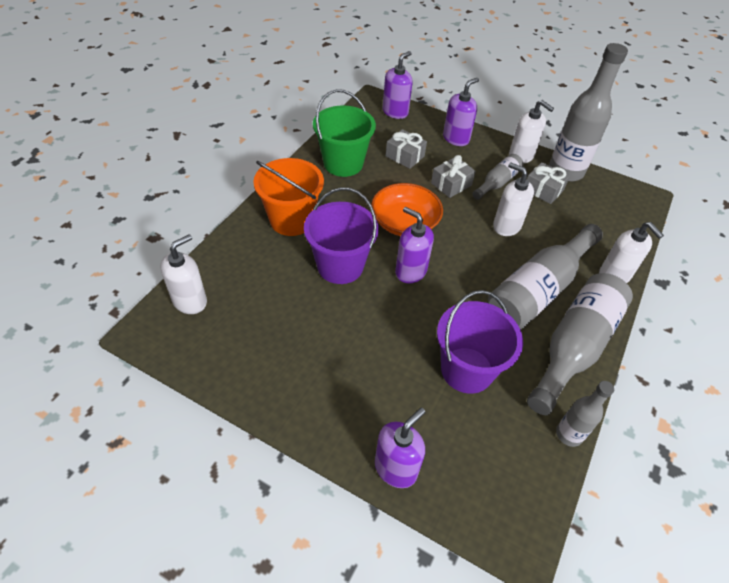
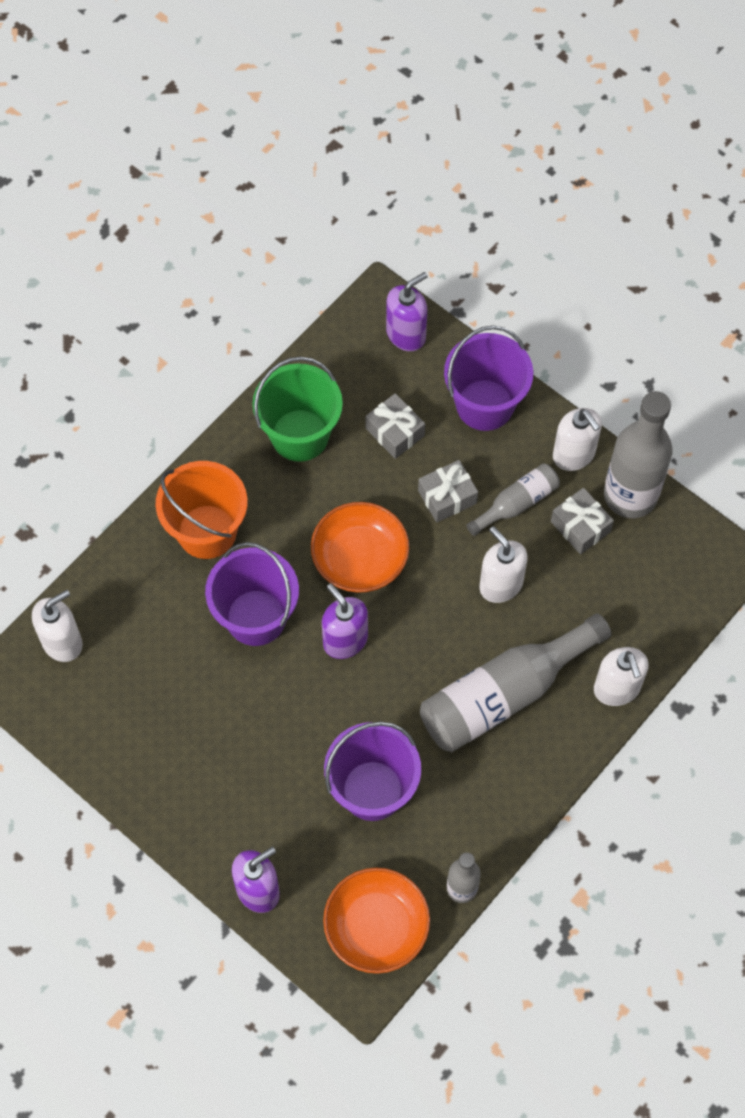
camera: 15 degrees right, 15 degrees up
(456, 138) = (485, 405): purple soap dispenser -> purple bucket
(511, 481) = (376, 927): none -> orange bowl
(574, 347) = (515, 783): grey bottle -> none

